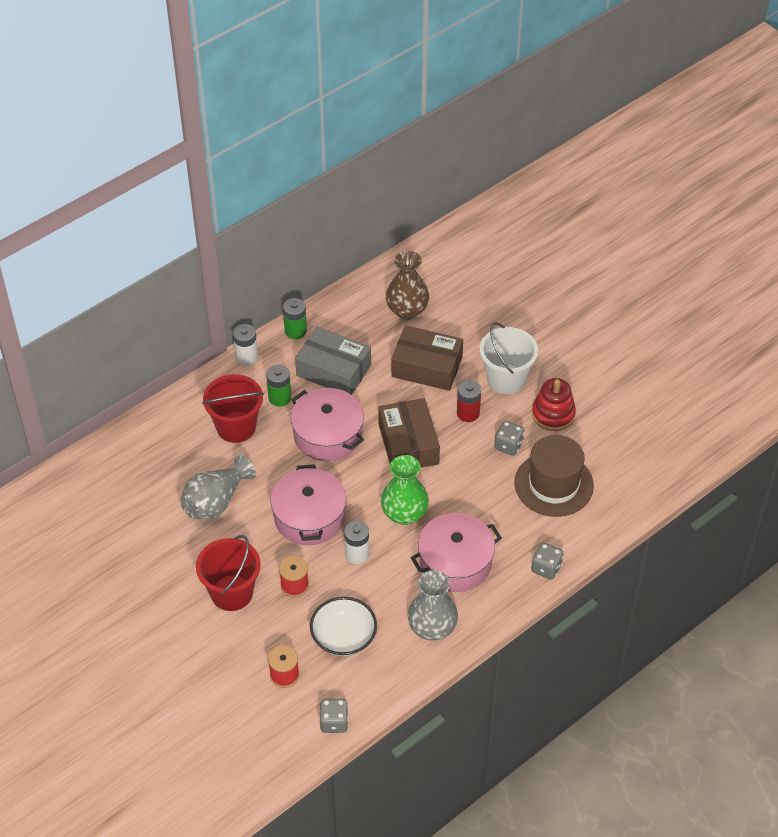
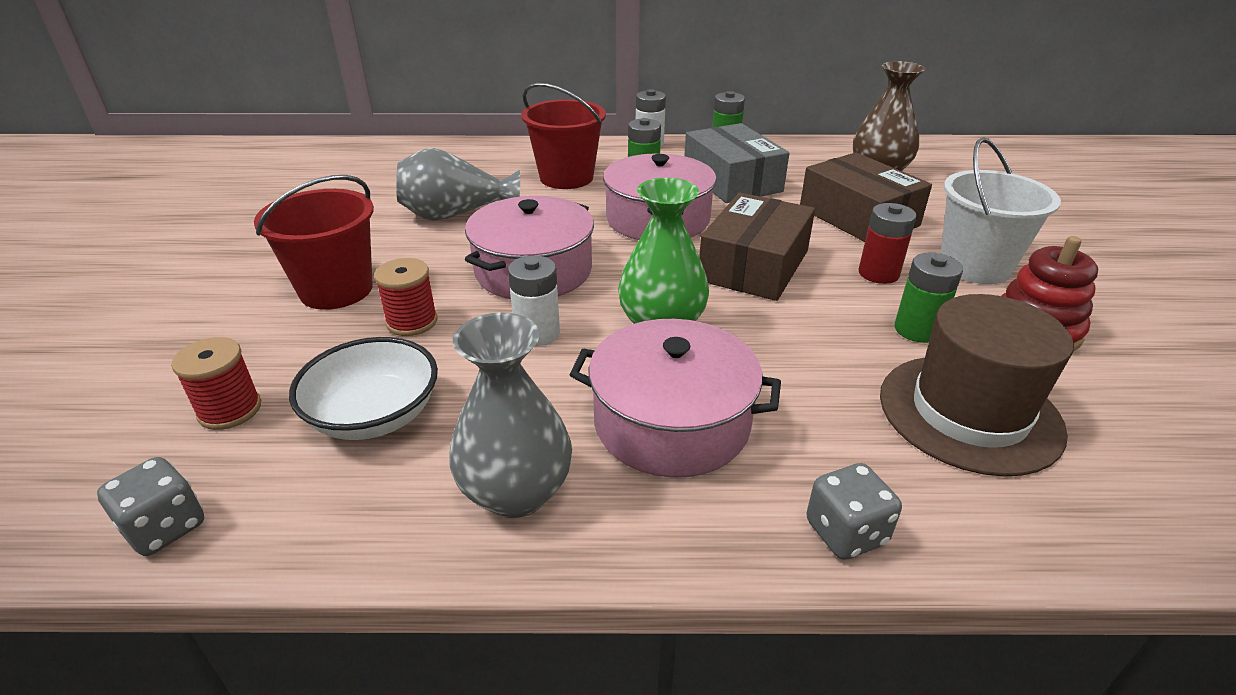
camera: 40 degrees right, 15 degrees down
(508, 445) = (917, 330): grey dice -> green battery

